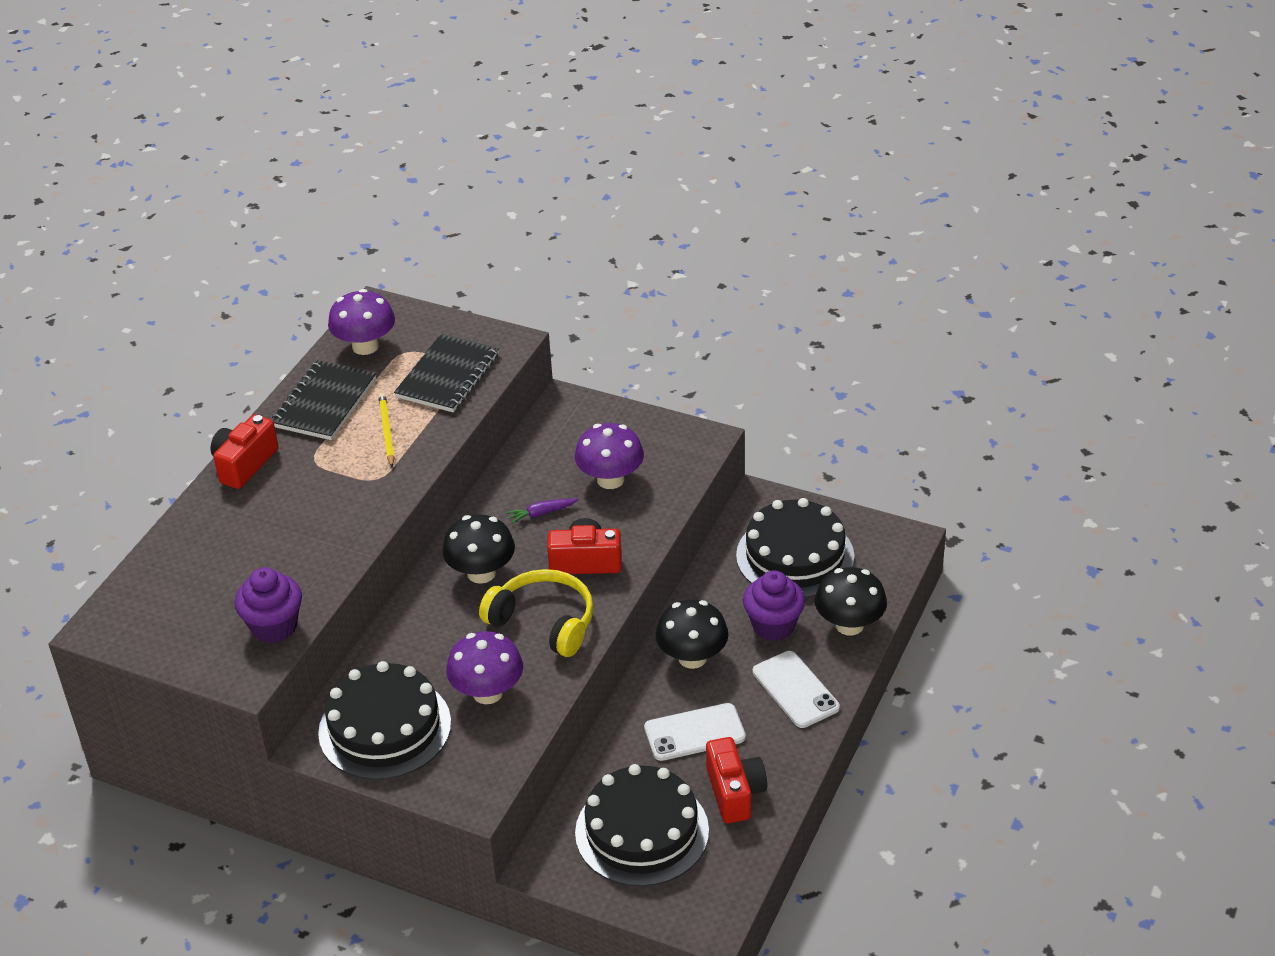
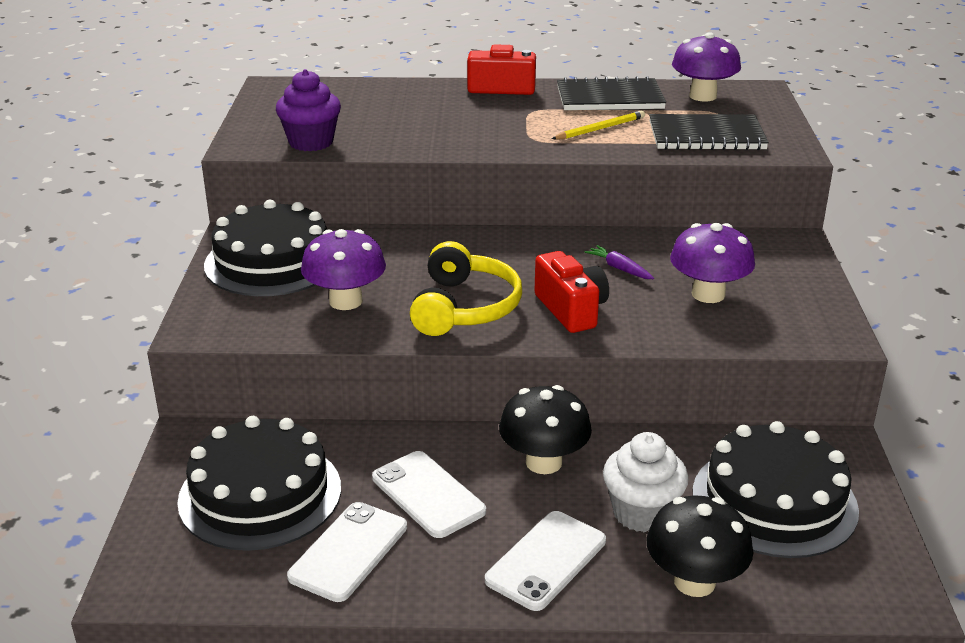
camera: 65 degrees right, 10 degrees down
(481, 573) = (508, 258): black mushroom -> none
(735, 792) = (349, 551): red camera -> white phone
(773, 625) = (641, 513): purple cupcake -> white cupcake

